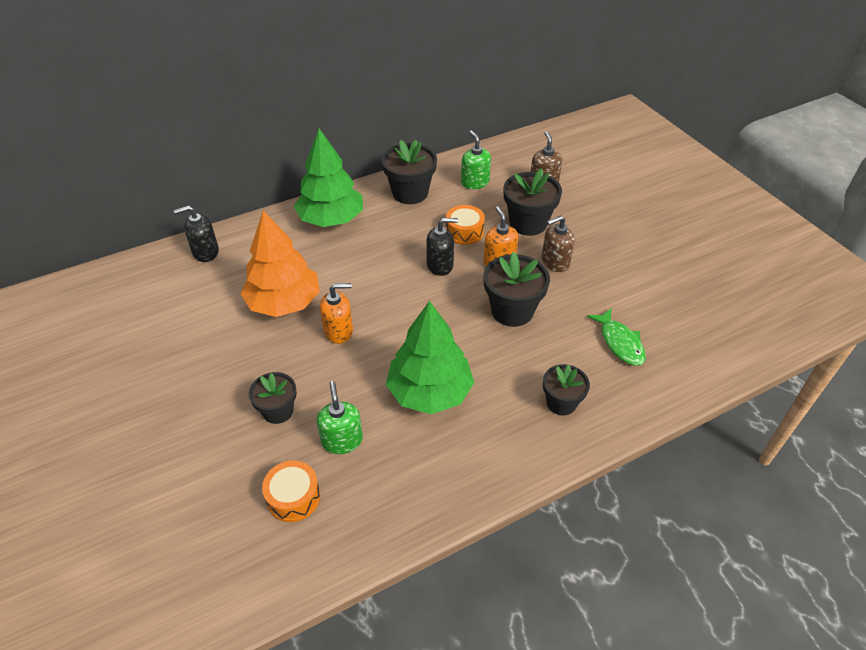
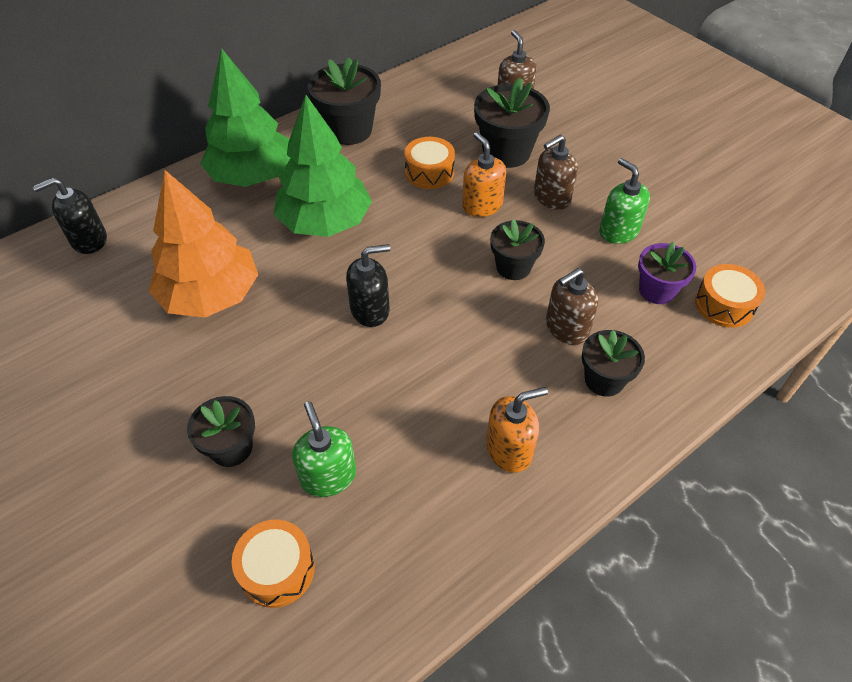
camera: 10 degrees left, 5 degrees up
(339, 331) = (293, 324): orange soap dispenser -> orange soap dispenser (509, 449)
(429, 391) = (431, 390): green tree -> green tree (325, 222)
(440, 265) = (408, 219): black soap dispenser -> black soap dispenser (370, 310)
(475, 182) = (428, 108): green soap dispenser -> green soap dispenser (618, 231)
(512, 311) = (513, 267): black flower pot -> black flower pot, size x0.63
(542, 361) = (566, 328): none -> brown soap dispenser
(620, 343) = (656, 290): green fish -> purple flower pot
(671, 360) = (724, 305): none -> orange drum

